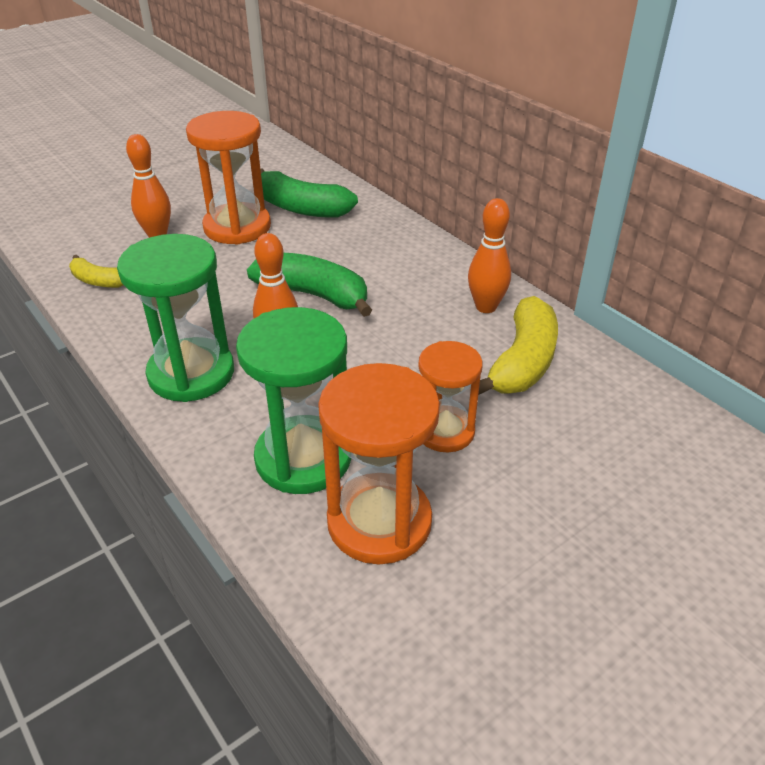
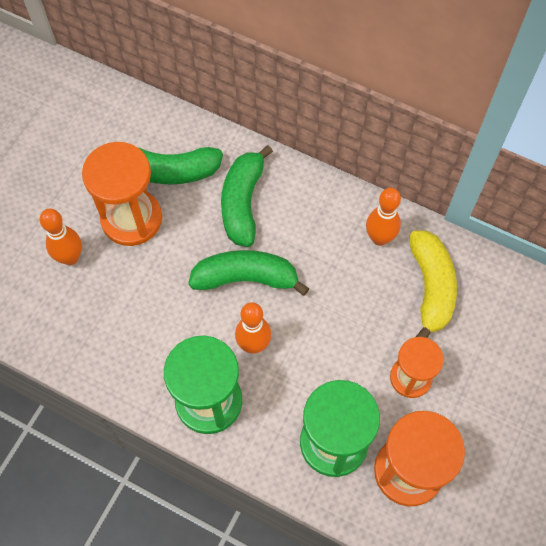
camera: 25 degrees left, 25 degrees up
(98, 281) = (63, 335): yellow banana -> none
(354, 245) = (243, 203): none -> green banana

